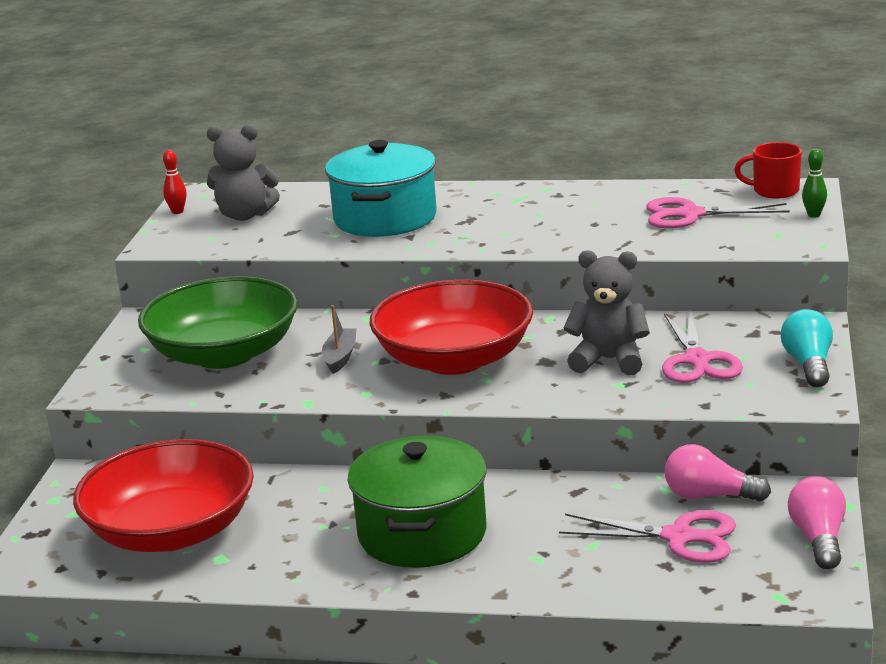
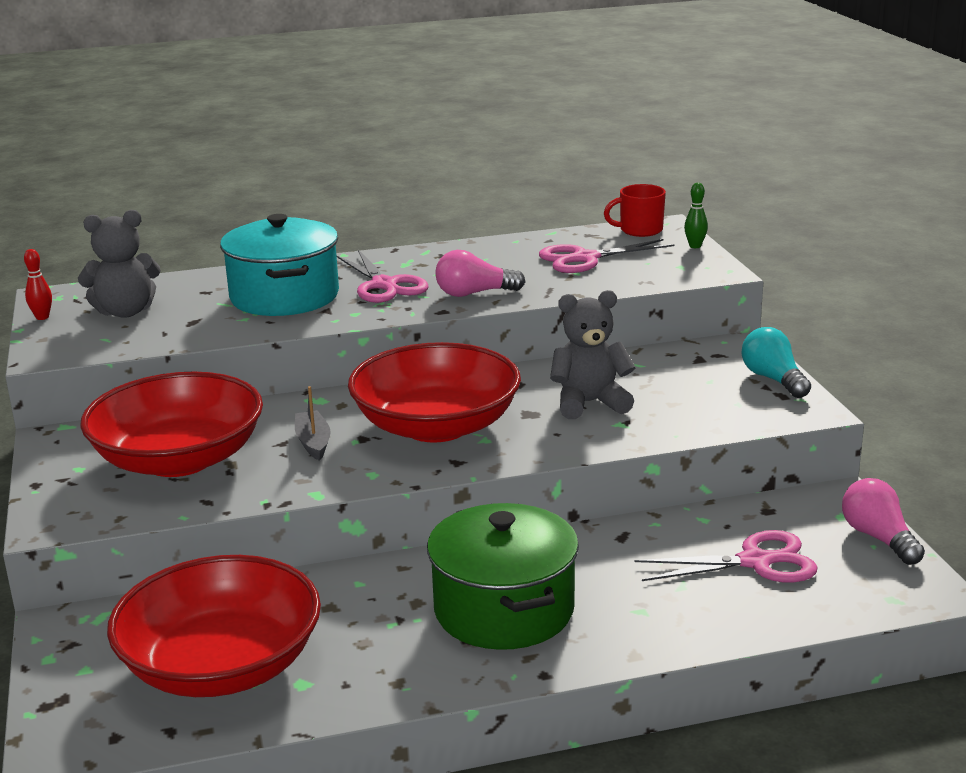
camera: 25 degrees left, 0 degrees up
(224, 354) = (179, 459): green bowl -> red bowl
(697, 360) = (672, 391): pink scissors -> pink scissors (384, 285)
(709, 496) = (748, 517): pink light bulb -> pink light bulb (474, 293)

